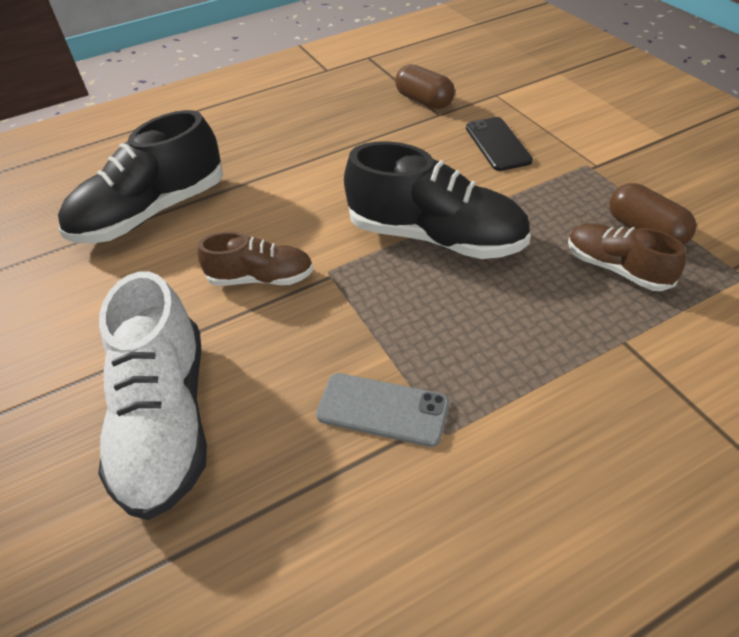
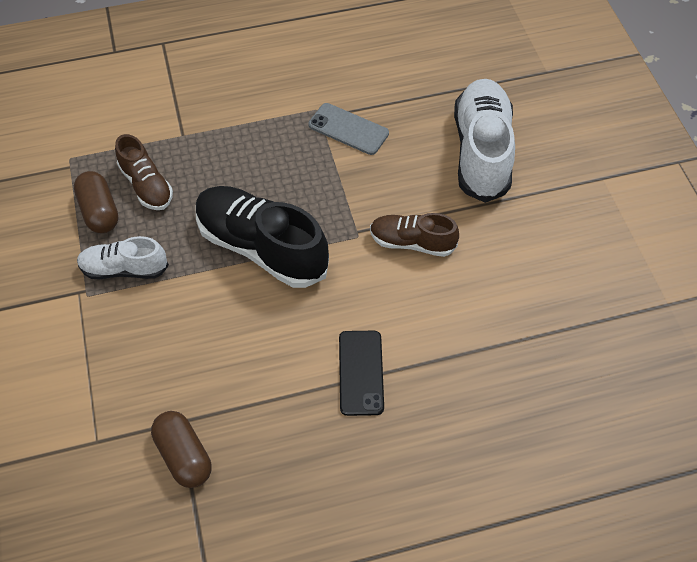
camera: 170 degrees left, 10 degrees up
(151, 213) = (511, 346): black shoe -> none
(498, 144) = (147, 349): black phone -> black phone (360, 372)
(568, 190) = (124, 269): none -> white shoe

